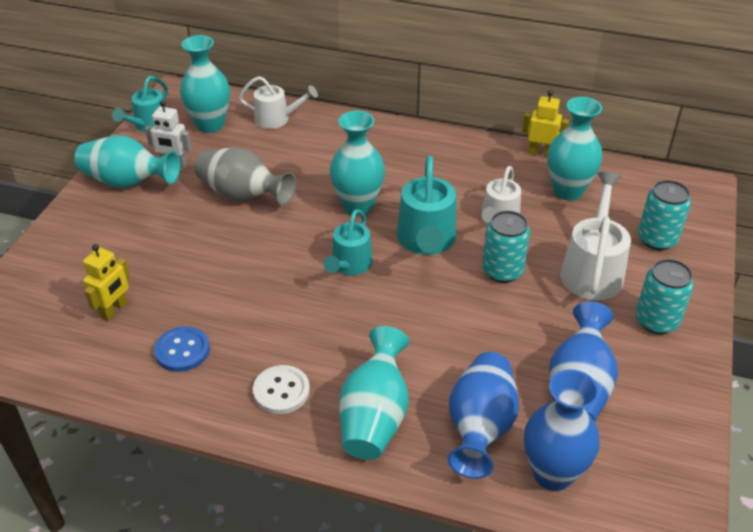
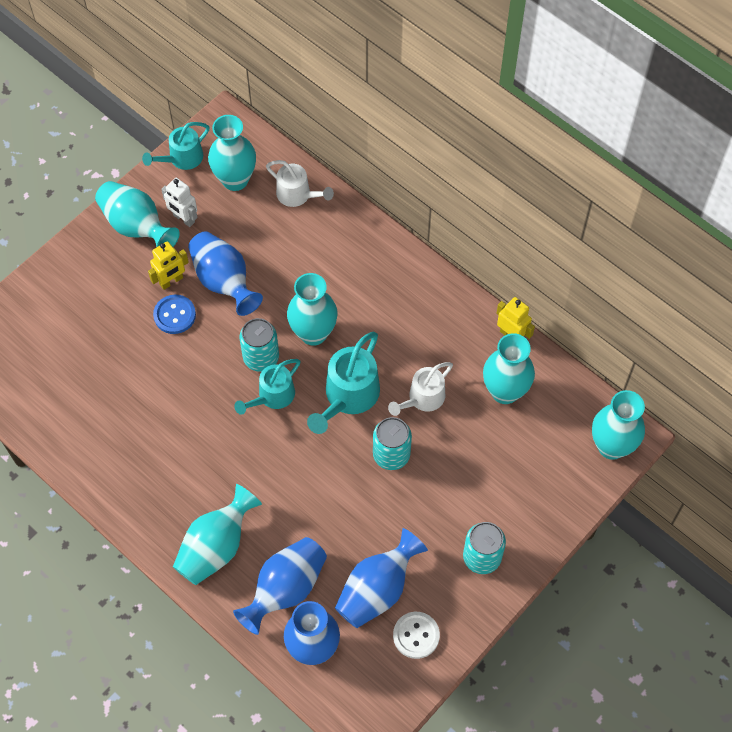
camera: 25 degrees right, 20 degrees up
(114, 310) = (75, 366): yellow robot -> yellow robot (171, 281)
(182, 350) = (108, 427): blue button -> blue button (174, 315)
(243, 195) = (224, 281): grey vase -> blue vase
(281, 391) = (162, 495): white button -> white button (416, 635)
(592, 269) = (466, 485): white watering can -> none
(657, 239) = (544, 477): turquoise can -> turquoise can (261, 357)
(692, 198) = (611, 446): none -> turquoise vase

